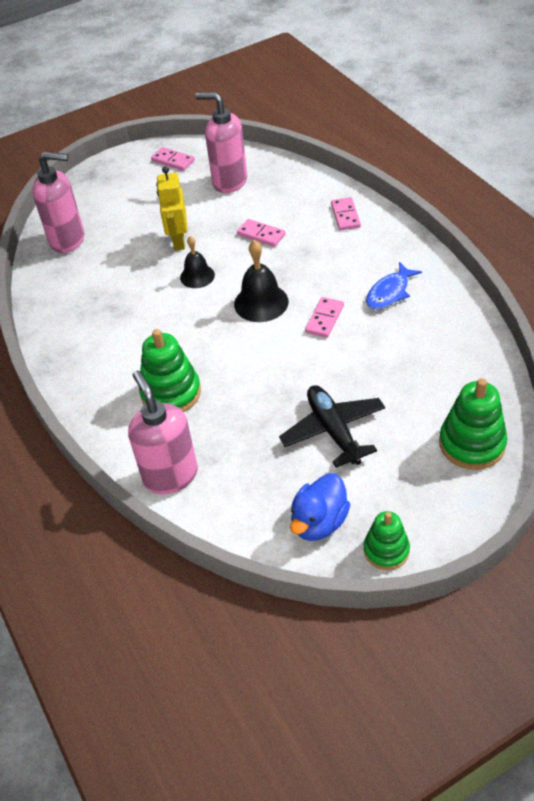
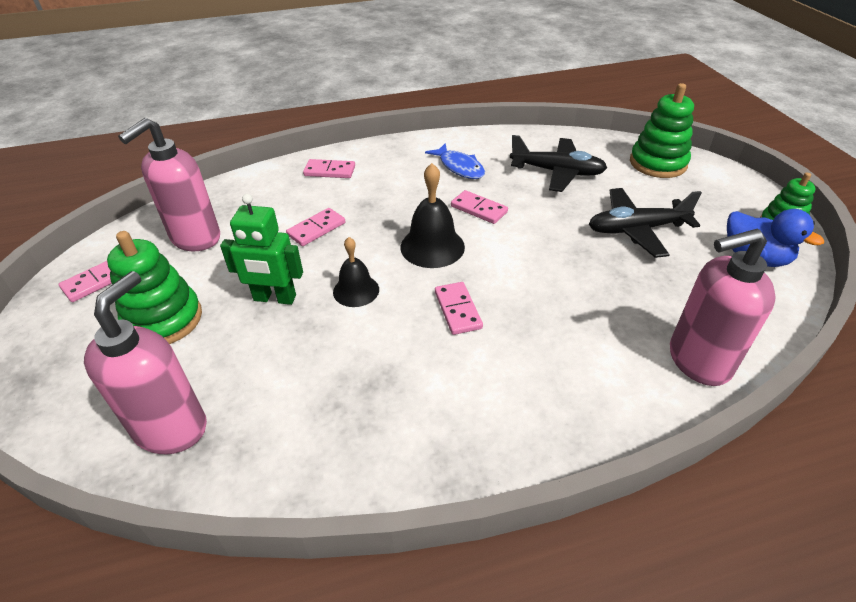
camera: 80 degrees left, 5 degrees down
(171, 393) = (559, 342): green stacking toy -> green stacking toy (163, 320)
(178, 241) = (274, 298): yellow robot -> green robot
(191, 332) = (458, 310): none -> pink domino
(413, 363) = (557, 172): none -> black plane

